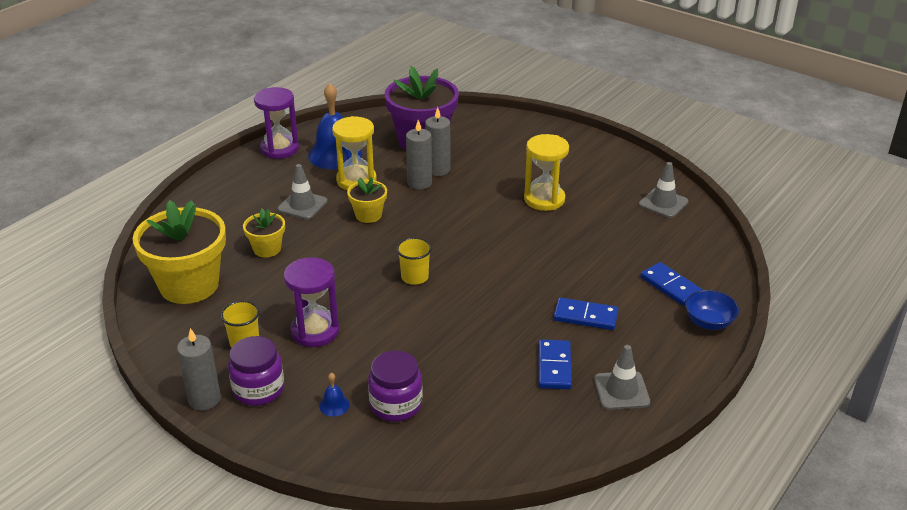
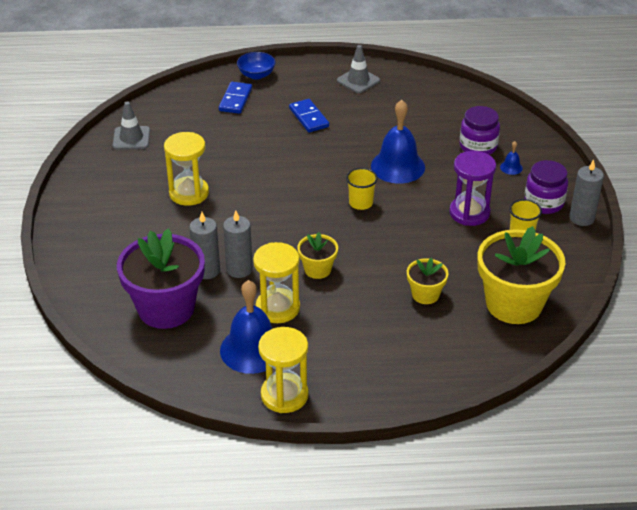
camera: 130 degrees left, 5 degrees up
(279, 149) = (284, 395): purple hourglass -> yellow hourglass
(302, 205) = (350, 315): grey traffic cone -> none
(436, 329) = (398, 166): none -> blue bell
(554, 367) = (370, 109): blue domino -> none

